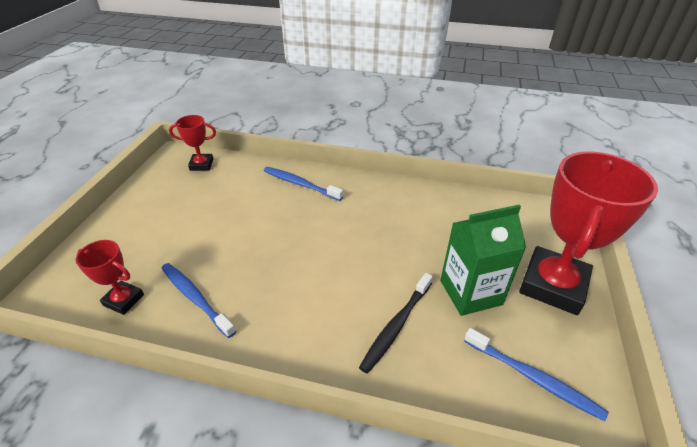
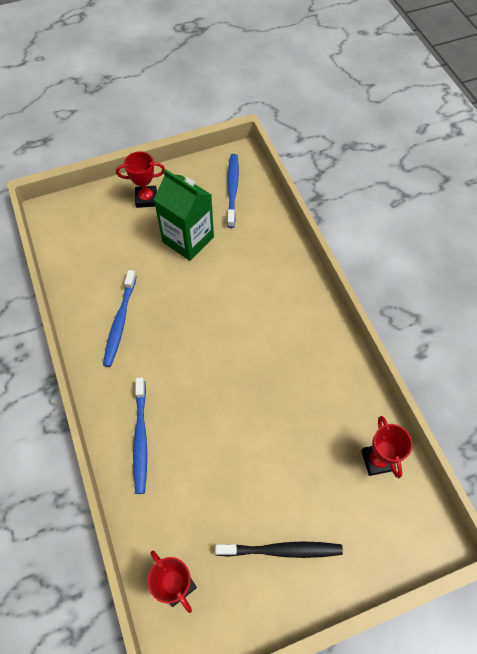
camera: 125 degrees left, 20 degrees up
(195, 298) = (332, 408): blue toothbrush -> blue toothbrush (120, 322)
(396, 326) = (250, 267): black toothbrush -> black toothbrush (282, 550)
(552, 285) = (146, 199): red trophy -> red trophy, size x0.49

